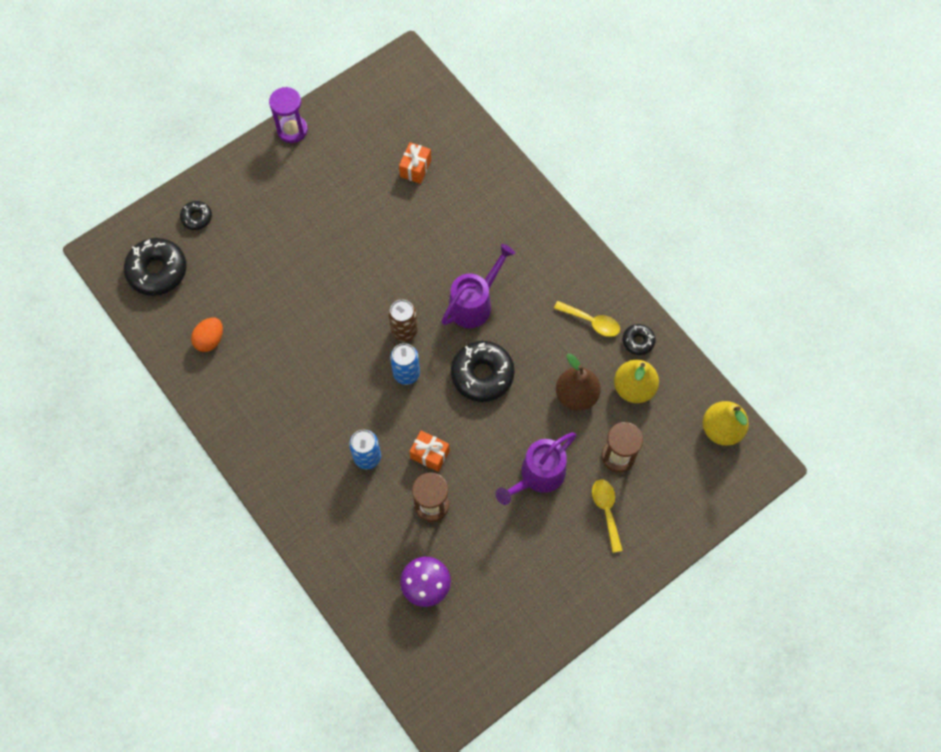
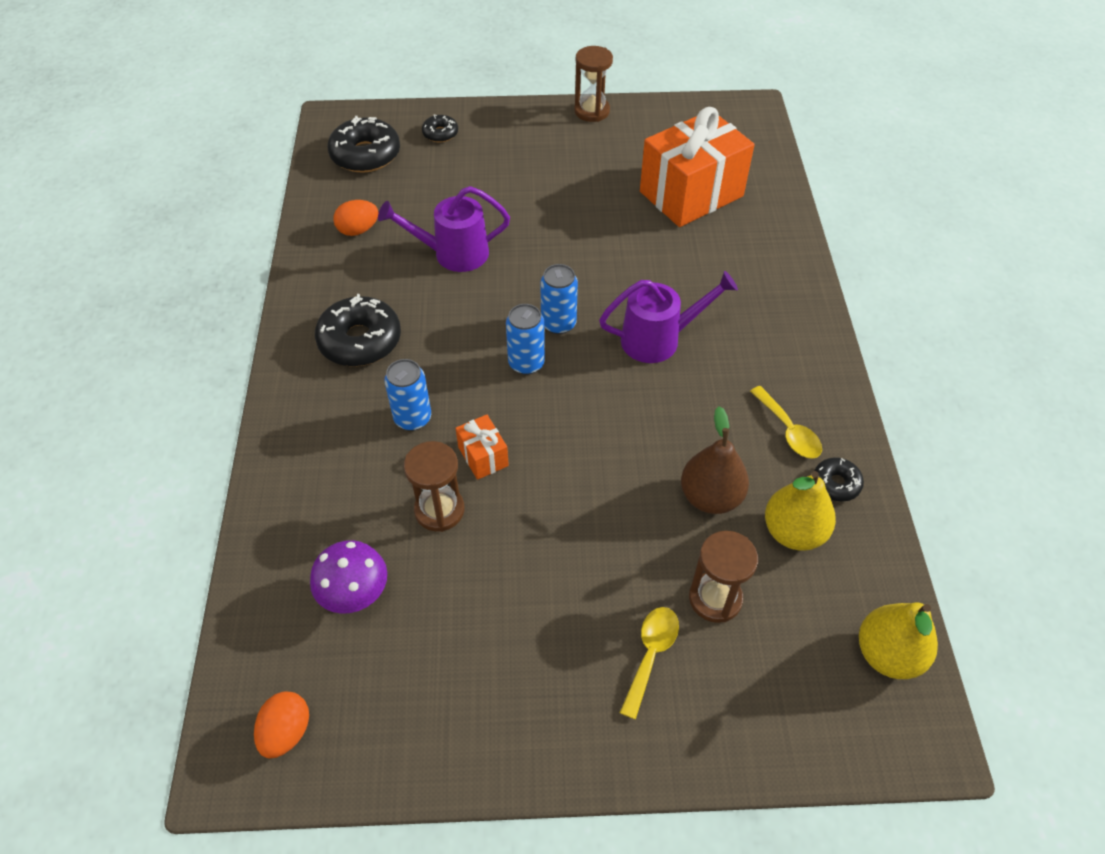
camera: 35 degrees right, 15 degrees down
(292, 130) = (592, 111): purple hourglass -> brown hourglass
(404, 331) = (558, 323): brown can -> blue can
(415, 168) = (691, 194): orange gift -> orange gift, size x2.31
(453, 681) = (286, 732): none -> orange egg
(482, 374) = (611, 411): black donut -> black donut (360, 340)
(537, 476) = (591, 557): purple watering can -> purple watering can (452, 254)

